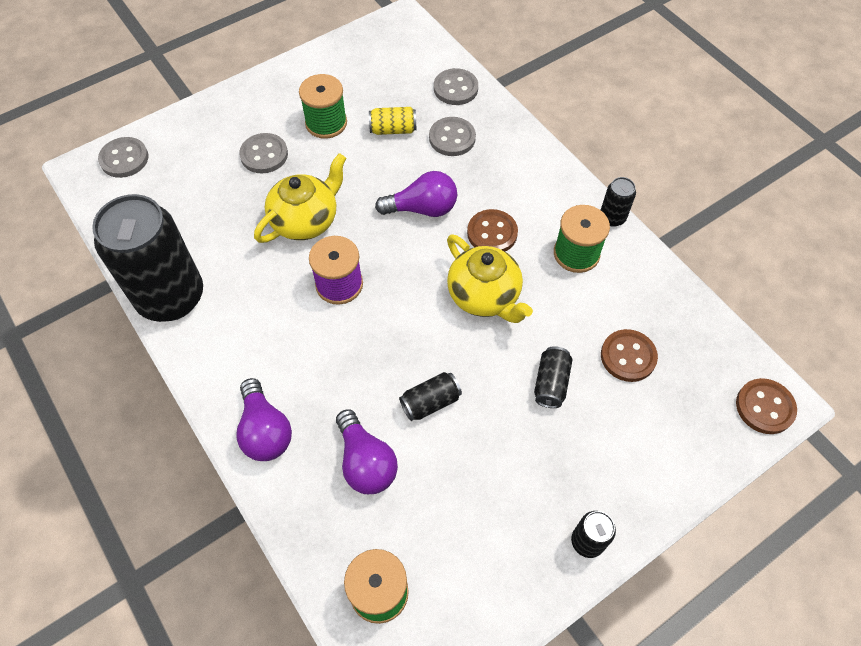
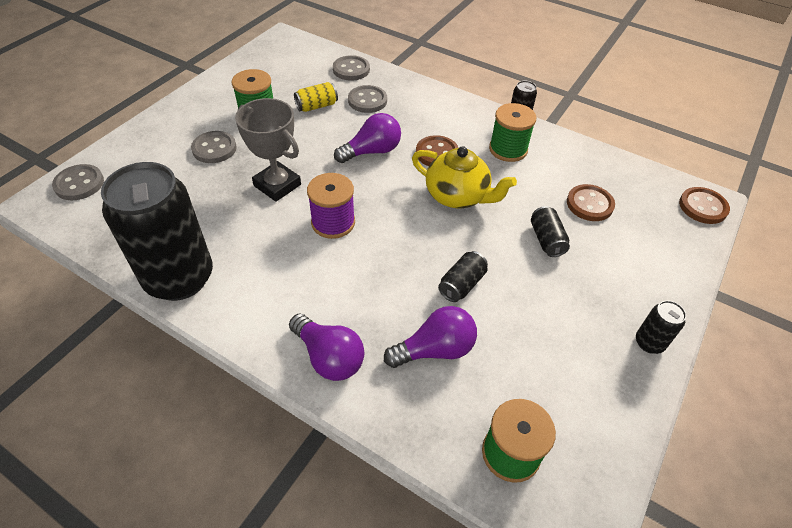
camera: 25 degrees left, 10 degrees down
(305, 220) = (277, 185): yellow teapot -> grey trophy
(366, 462) = (435, 349): purple light bulb -> purple light bulb turned 60 degrees counterclockwise

